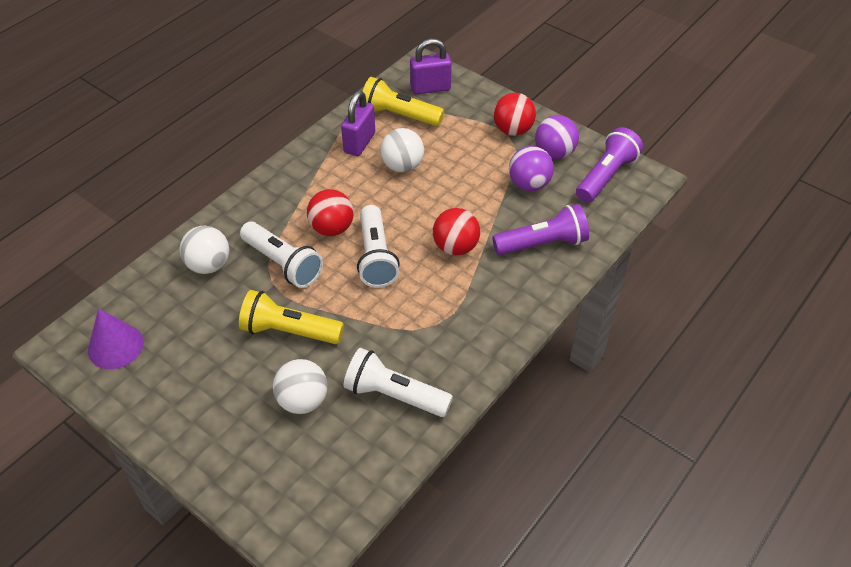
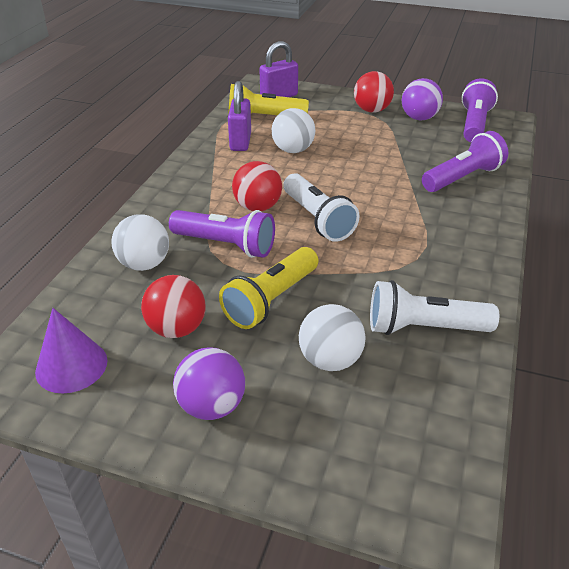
camera: 20 degrees left, 10 degrees down
(283, 263) = (226, 245): white flashlight -> purple flashlight
(289, 331) = (271, 300): yellow flashlight -> yellow flashlight turned 45 degrees counterclockwise
(455, 247) = (387, 196): red ball -> red ball (177, 328)
(529, 184) = (415, 141): purple ball -> purple ball (212, 406)

